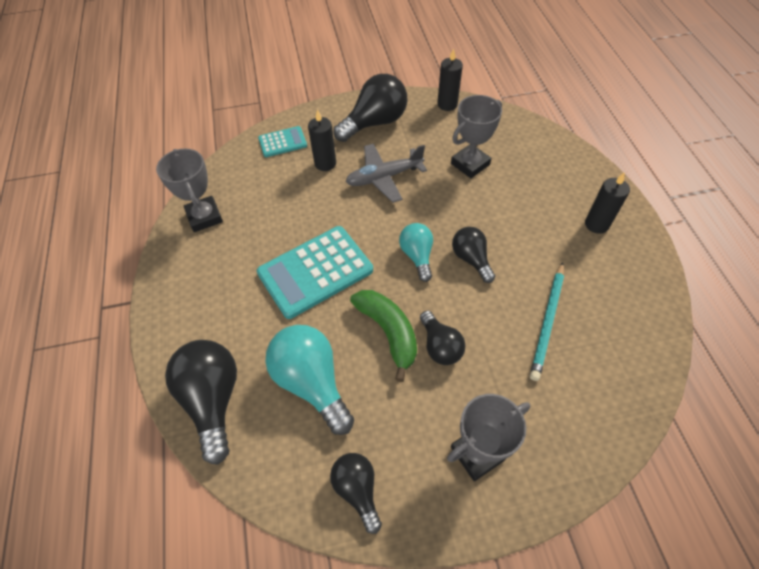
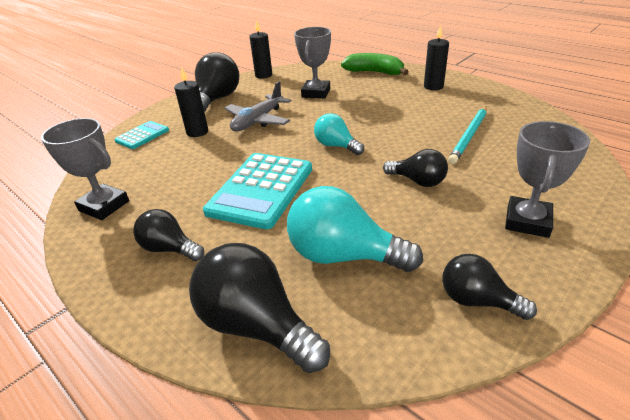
camera: 35 degrees left, 20 degrees down
(388, 332) = (369, 193): green banana -> green banana (374, 72)
(471, 259) = (378, 131): black light bulb -> black light bulb (170, 249)
(547, 322) = (469, 136): turquoise pencil -> turquoise pencil turned 45 degrees clockwise

